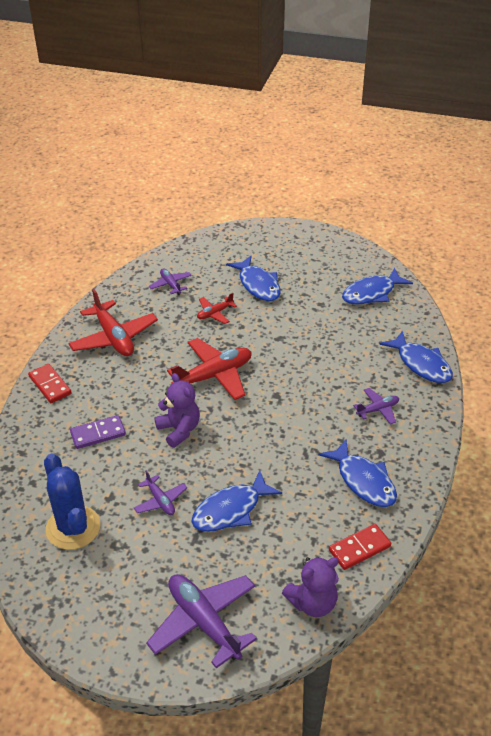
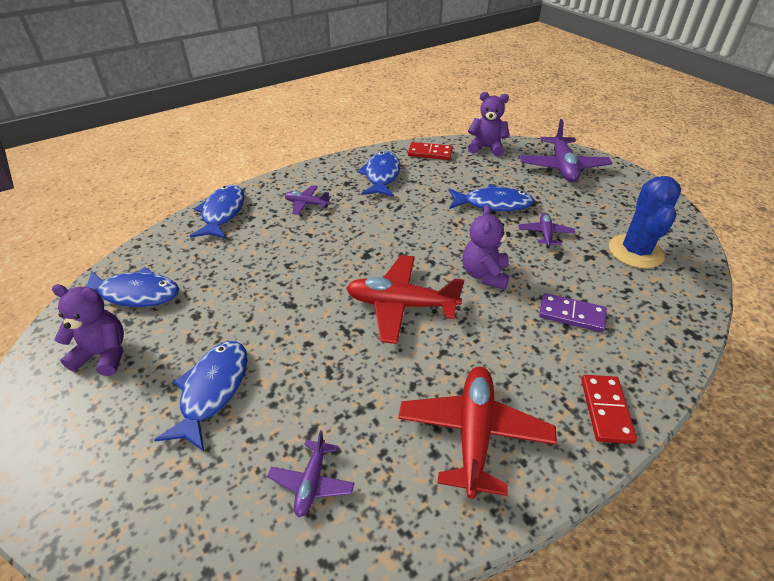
camera: 140 degrees left, 0 degrees up
(214, 313) = (314, 382): red plane -> none
(332, 267) = (104, 354): none -> purple teddy bear

